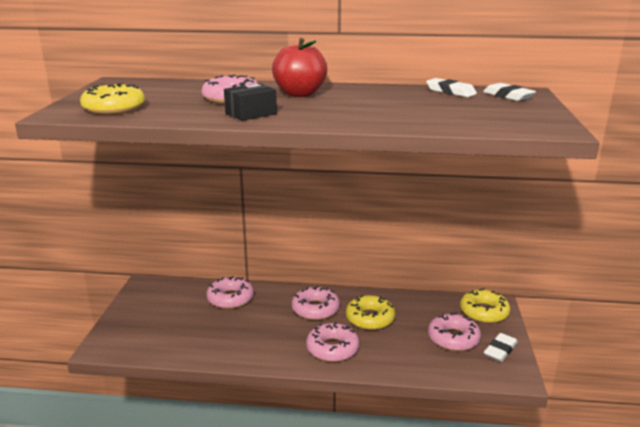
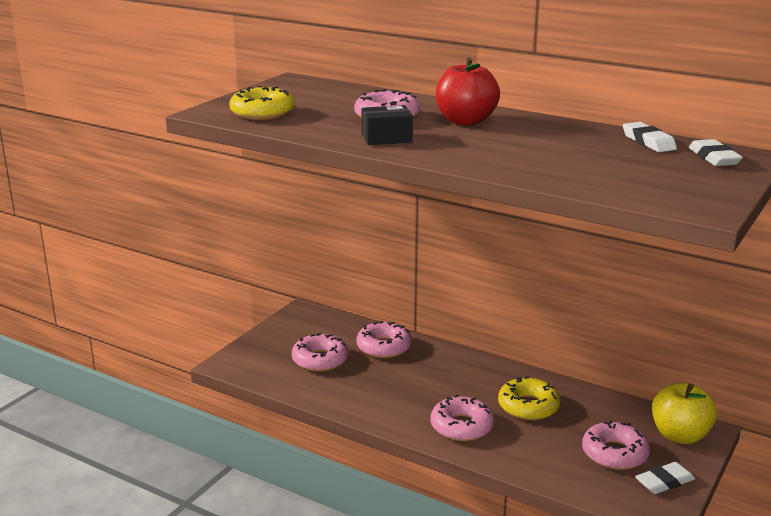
camera: 25 degrees right, 0 degrees up
(315, 309) = (471, 381): pink donut -> pink donut (320, 360)
(484, 312) = (680, 435): yellow donut -> yellow apple

